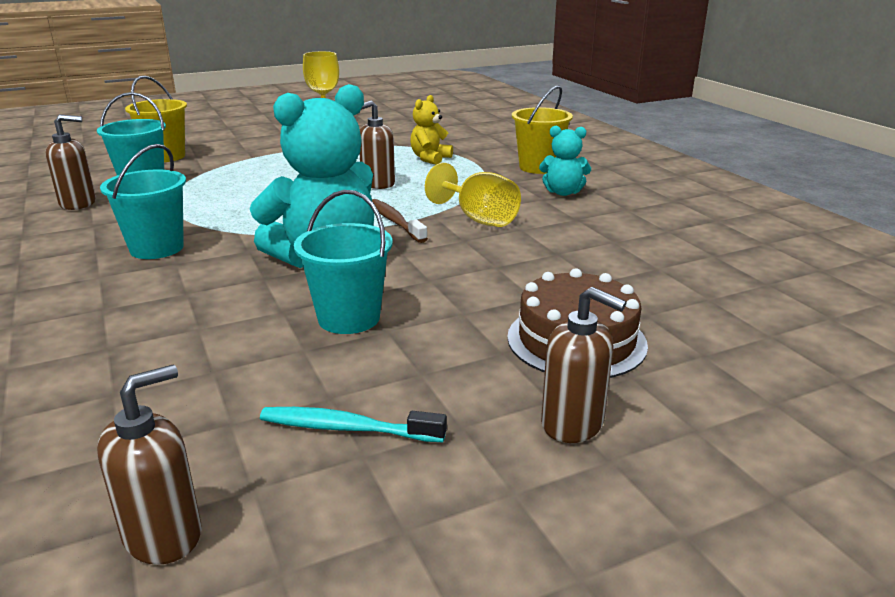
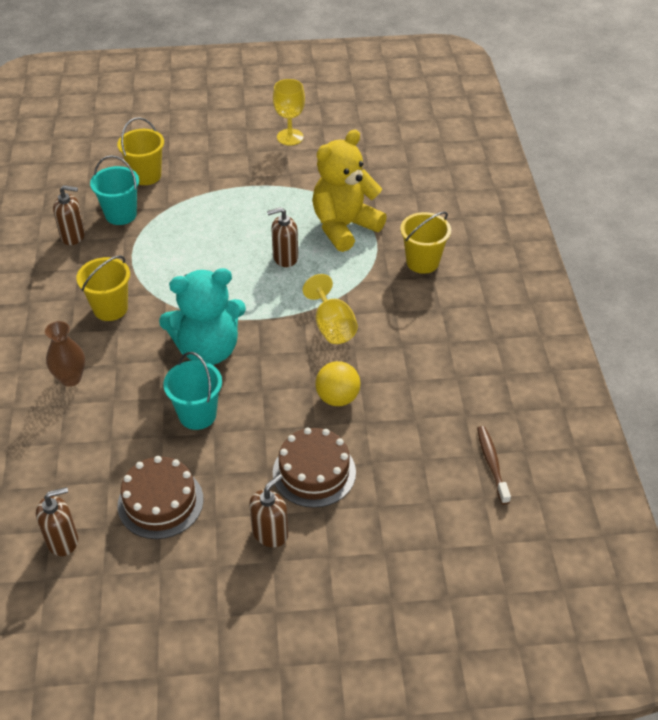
camera: 20 degrees right, 20 degrees up
(112, 319) = (71, 378): none -> brown vase
(156, 248) = (110, 308): turquoise bucket -> yellow bucket
(347, 428) = (160, 502): turquoise toothbrush -> brown cake
(395, 222) = (273, 315): brown toothbrush -> brown toothbrush (492, 463)
(430, 159) = (344, 227): yellow teddy bear -> yellow teddy bear, size x2.02
(540, 269) = (337, 398): none -> yellow ball
(563, 192) = (416, 306): turquoise teddy bear -> none
(573, 423) = (270, 533): brown soap dispenser -> brown soap dispenser turned 105 degrees counterclockwise

